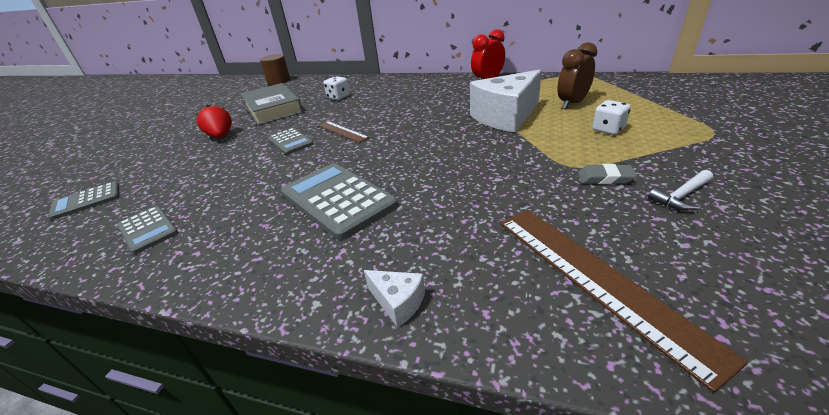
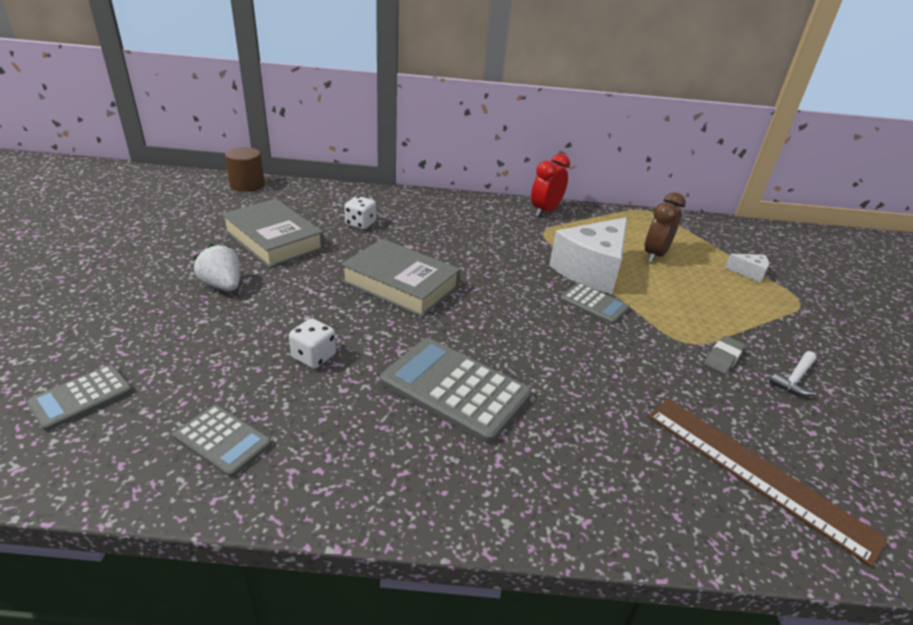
camera: 20 degrees left, 0 degrees up
(221, 136) = (223, 285): red strawberry -> white strawberry
(290, 142) = (337, 299): grey calculator -> grey calculator (594, 304)
(342, 131) = (400, 284): brown ruler -> grey book
(398, 302) = (591, 513): white cheese -> white cheese (749, 273)
(605, 178) = (723, 358): grey eraser -> grey eraser turned 45 degrees counterclockwise
(608, 129) = (704, 294): white dice -> white dice (314, 357)

